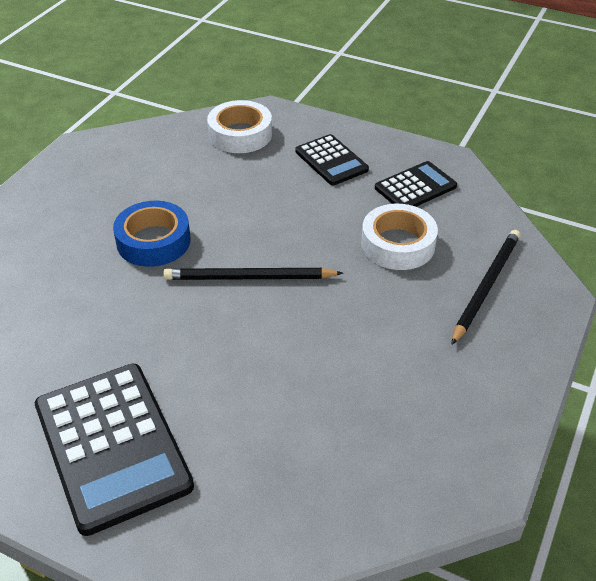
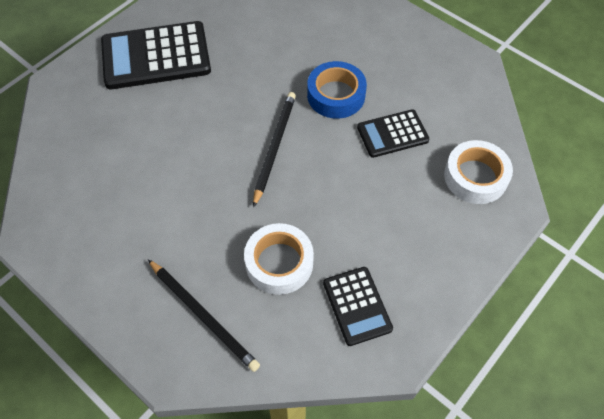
camera: 105 degrees right, 15 degrees up
(331, 161) = (417, 243): black calculator -> black calculator (392, 134)

